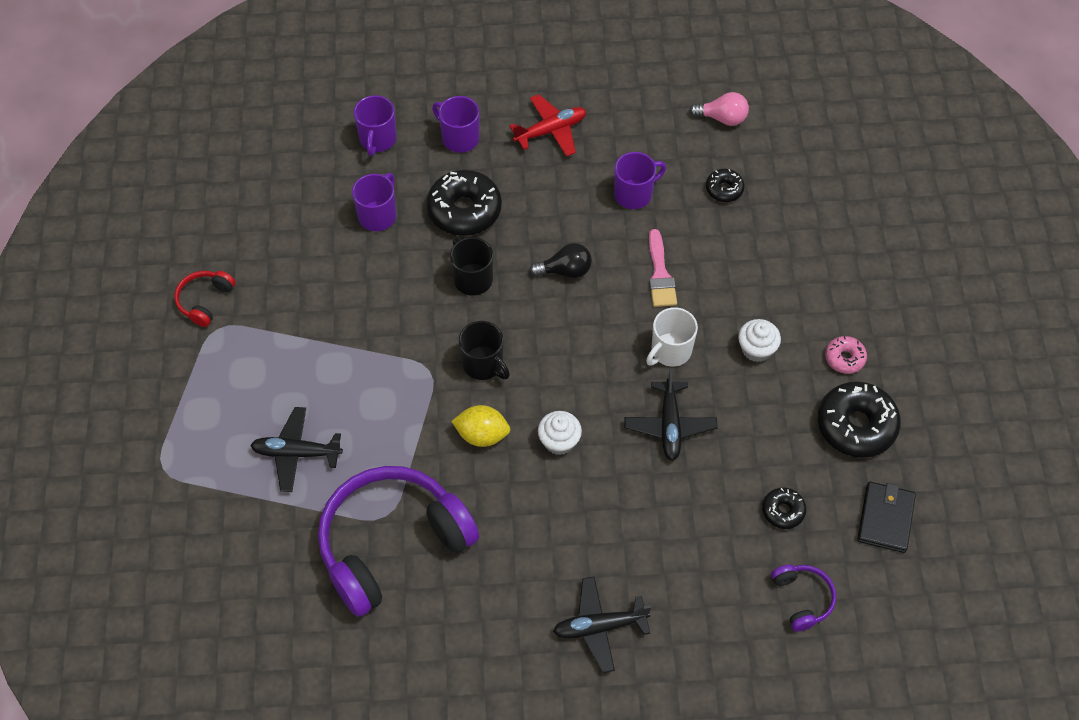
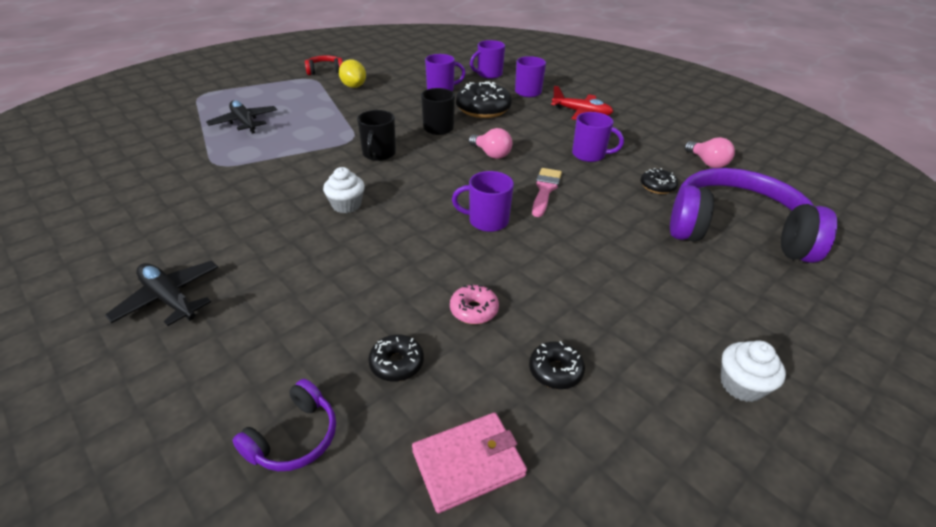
camera: 50 degrees right, 20 degrees down
(392, 544) = (195, 175): purple headphones -> purple headphones (735, 230)
(482, 435) = (320, 174): yellow lemon -> yellow lemon (354, 86)
(565, 271) = (491, 154): black light bulb -> pink light bulb
(660, 274) = (545, 190): pink brush -> pink brush turned 150 degrees clockwise
(669, 425) = (418, 250): black plane -> none
(670, 351) = (487, 221): white mug -> purple mug
(756, 349) = (549, 263): white cupcake -> white cupcake (741, 385)
(844, 358) = (615, 323): pink donut -> pink donut (474, 310)
(856, 425) = (555, 371): black donut -> black donut, size x0.52
(885, 518) = (468, 463): black wallet -> pink wallet

